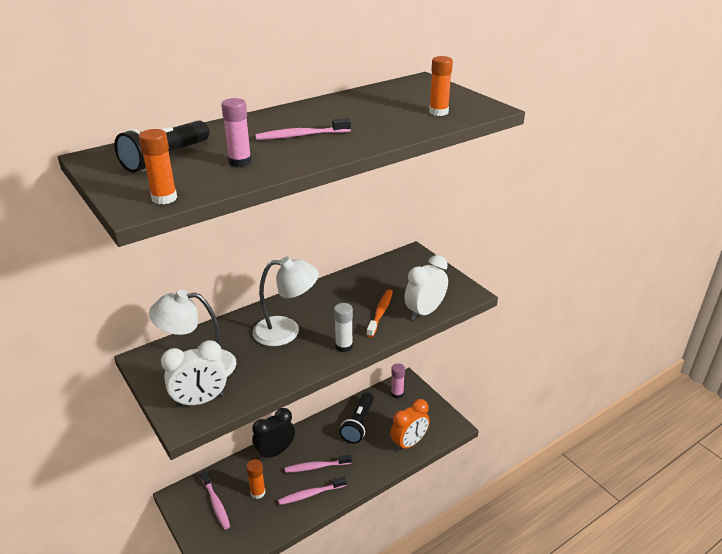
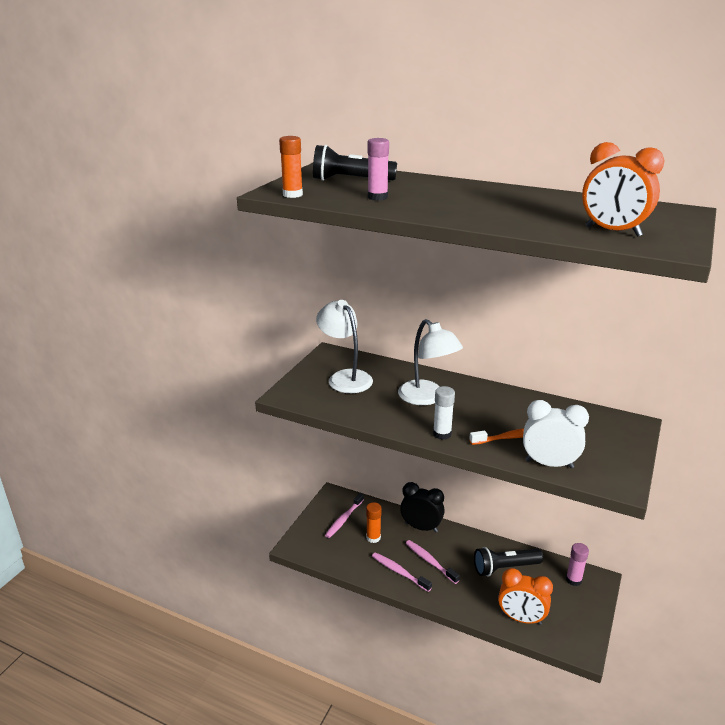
camera: 60 degrees right, 5 degrees down
(200, 401) = (311, 393): white clock -> none
(301, 136) = (457, 201): pink toothbrush -> none
(438, 112) = (613, 232): orange glue stick -> orange clock

